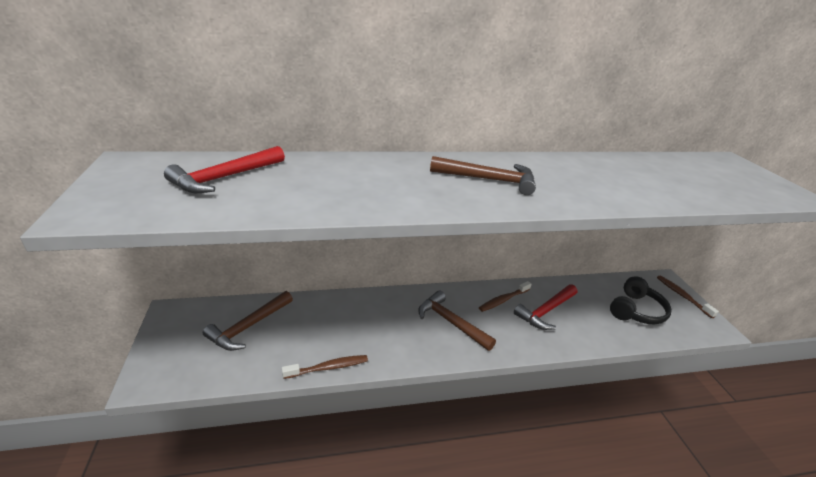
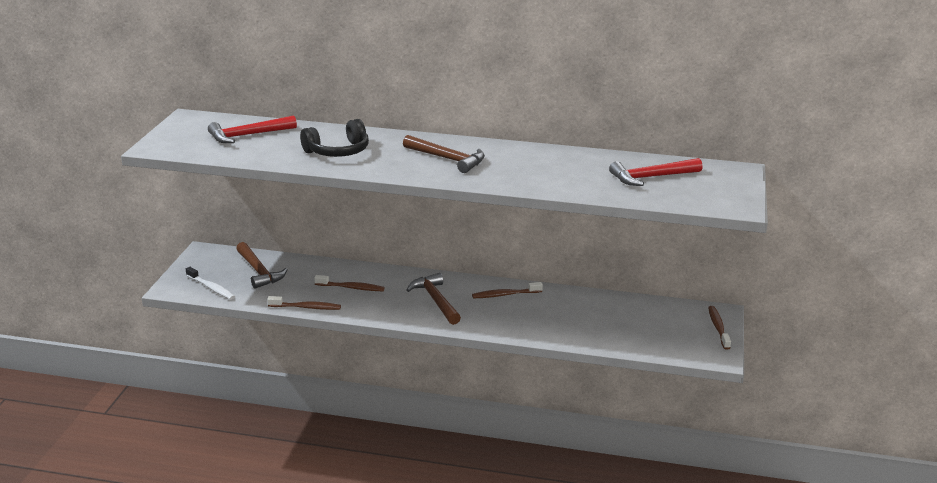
camera: 25 degrees right, 5 degrees down
(199, 366) = (211, 288): none -> white toothbrush
(248, 327) = (259, 271): brown hammer -> brown hammer turned 90 degrees counterclockwise
(360, 326) = (351, 288): none -> brown toothbrush
(546, 311) = (540, 310): red hammer -> red hammer (651, 177)
(636, 310) = (642, 328): black headphones -> black headphones (338, 151)

